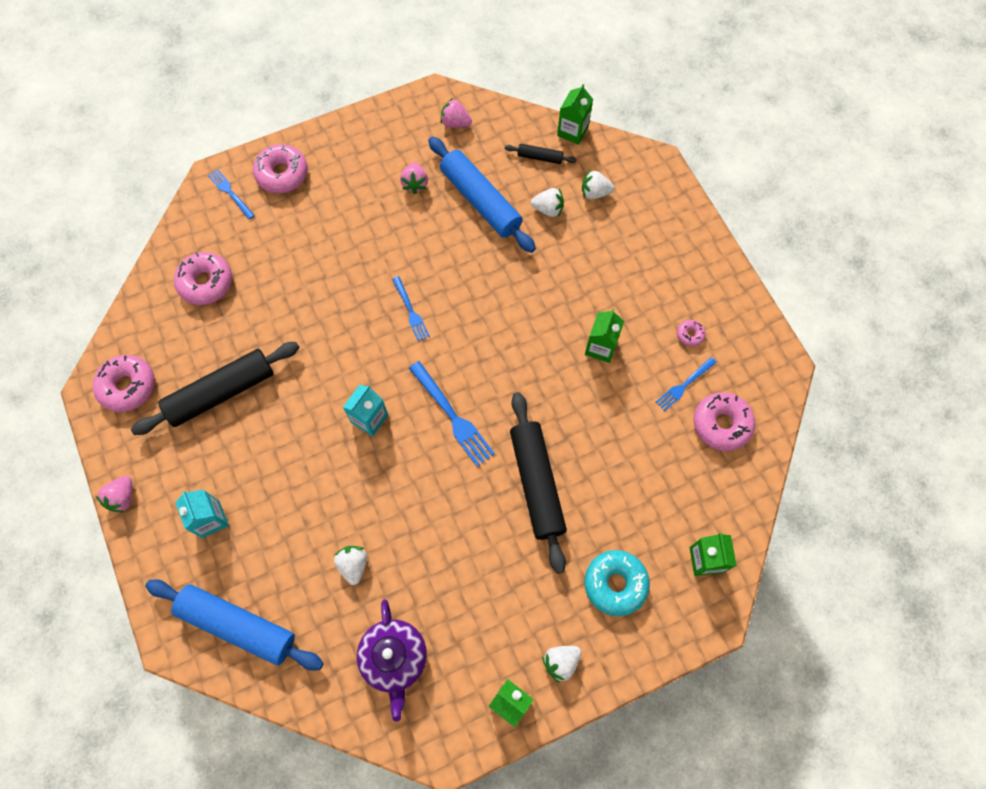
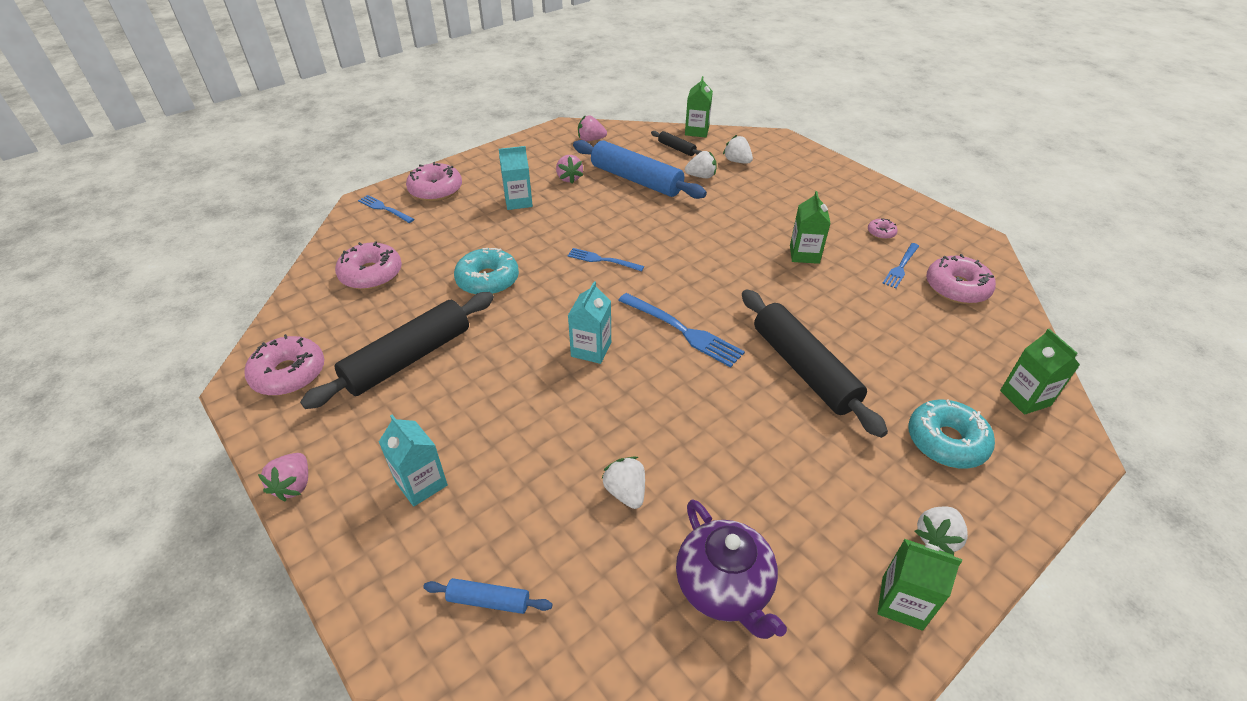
camera: 15 degrees left, 25 degrees down
(237, 625) = (488, 601): blue rolling pin -> blue rolling pin, size x0.45
(304, 314) = (488, 280): none -> turquoise donut
(356, 209) = (518, 201): none -> turquoise carton
(411, 311) = (602, 260): blue fork -> blue fork turned 150 degrees clockwise
(540, 157) = (676, 148): black rolling pin -> black rolling pin turned 45 degrees clockwise
(595, 193) = (737, 161): white strawberry -> white strawberry turned 60 degrees clockwise

